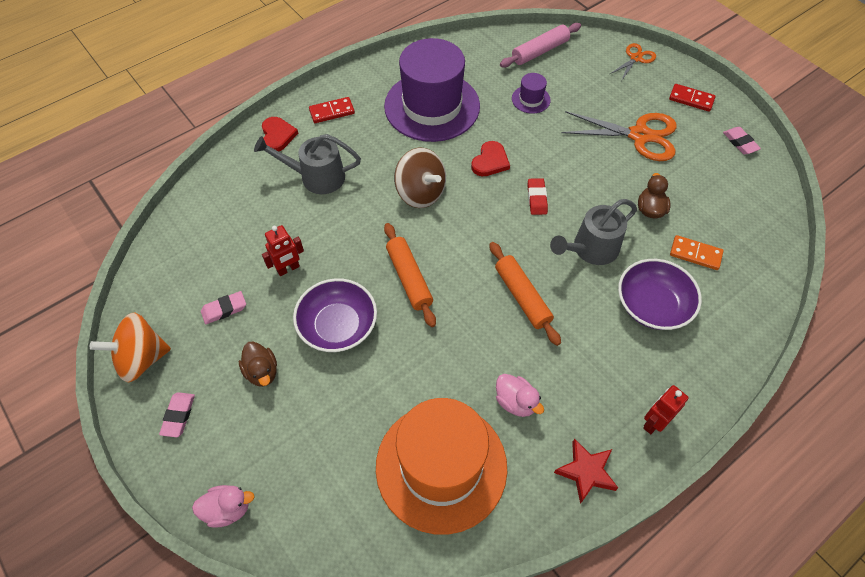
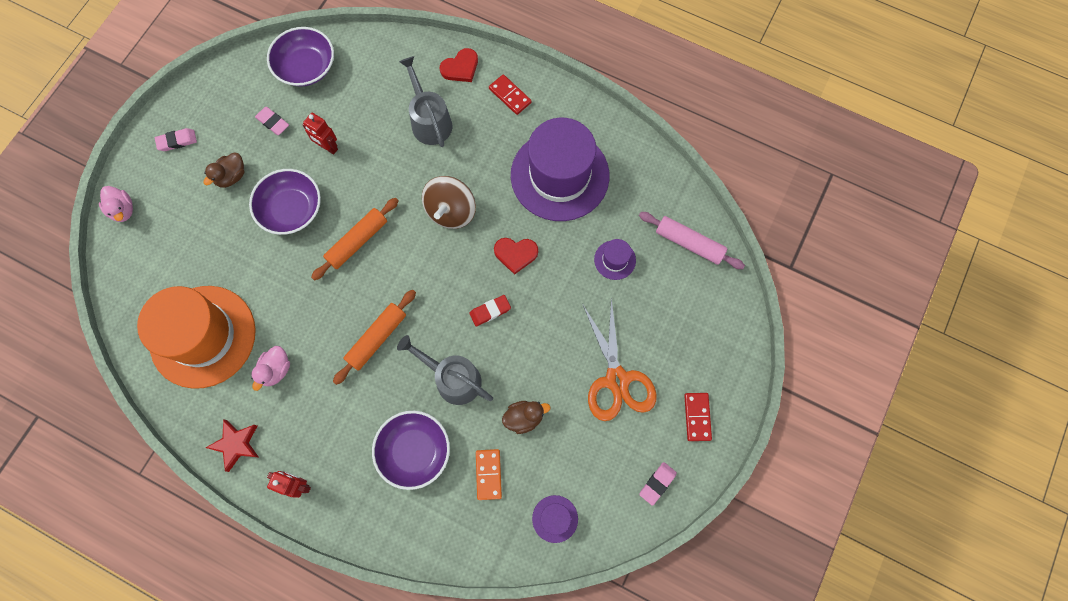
camera: 65 degrees right, 15 degrees up
(141, 359) = (211, 92): orange spinning top -> none
(182, 257) = (306, 67): none -> purple bowl
(636, 58) = (731, 342): orange scissors -> none
(751, 220) = (555, 518): none -> purple hat

